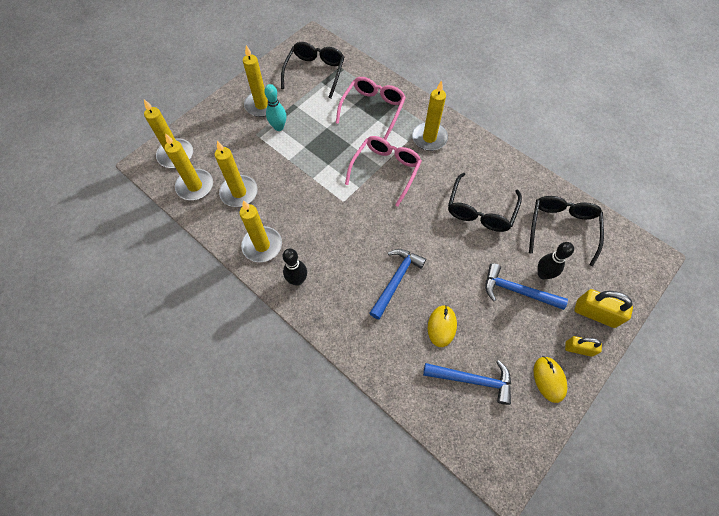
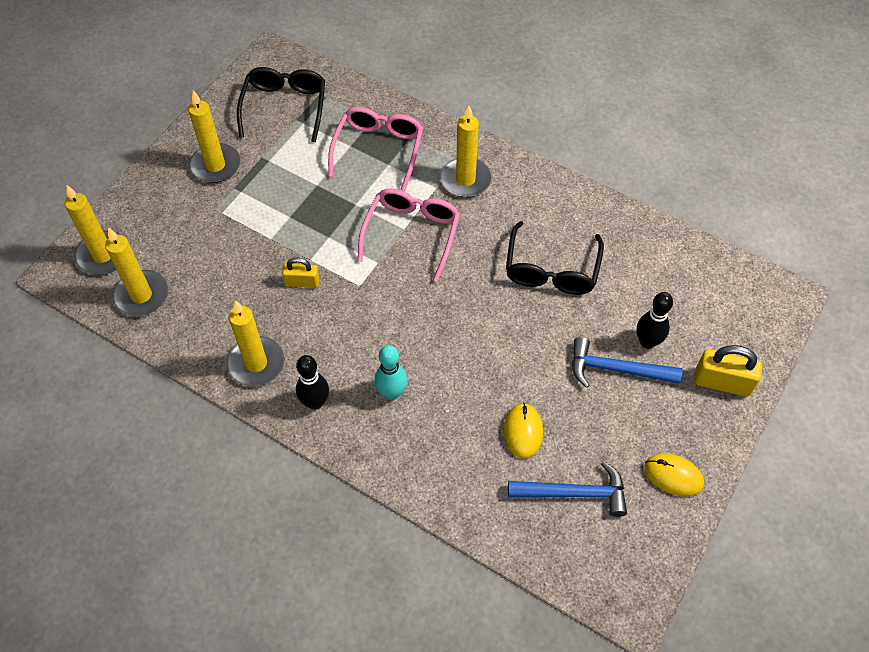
camera: 10 degrees left, 5 degrees down
(239, 192) = (208, 295): yellow candle -> none
(279, 127) = (247, 194): turquoise bowling pin -> turquoise bowling pin (391, 393)
(396, 280) = (451, 381): blue hammer -> none
(549, 379) = (673, 476): yellow mouse -> yellow mouse turned 45 degrees counterclockwise
(562, 228) = (664, 277): black glasses -> none
(578, 349) = (706, 431): yellow padlock -> yellow padlock (302, 282)

